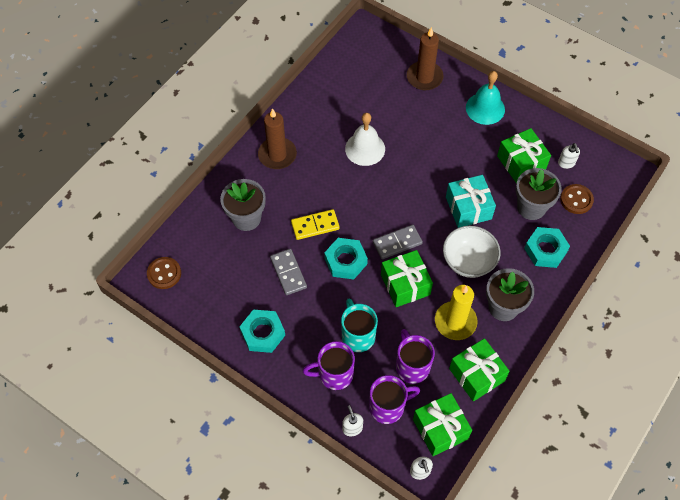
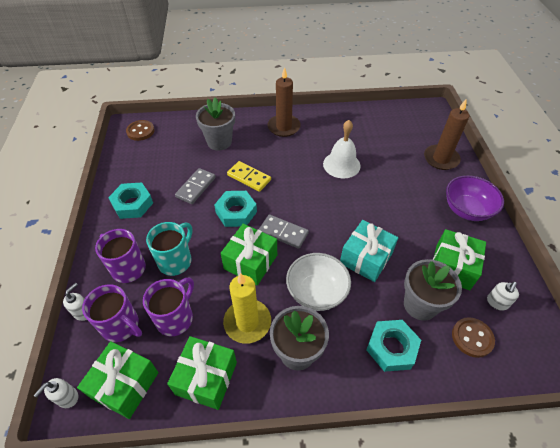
camera: 50 degrees right, 10 degrees down
(485, 108) = (466, 210): turquoise bell -> purple bowl

